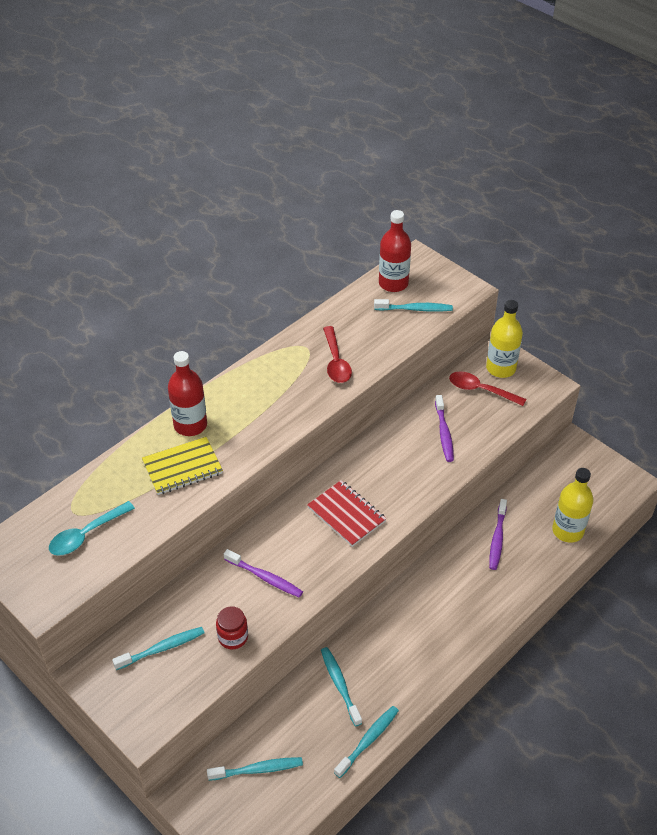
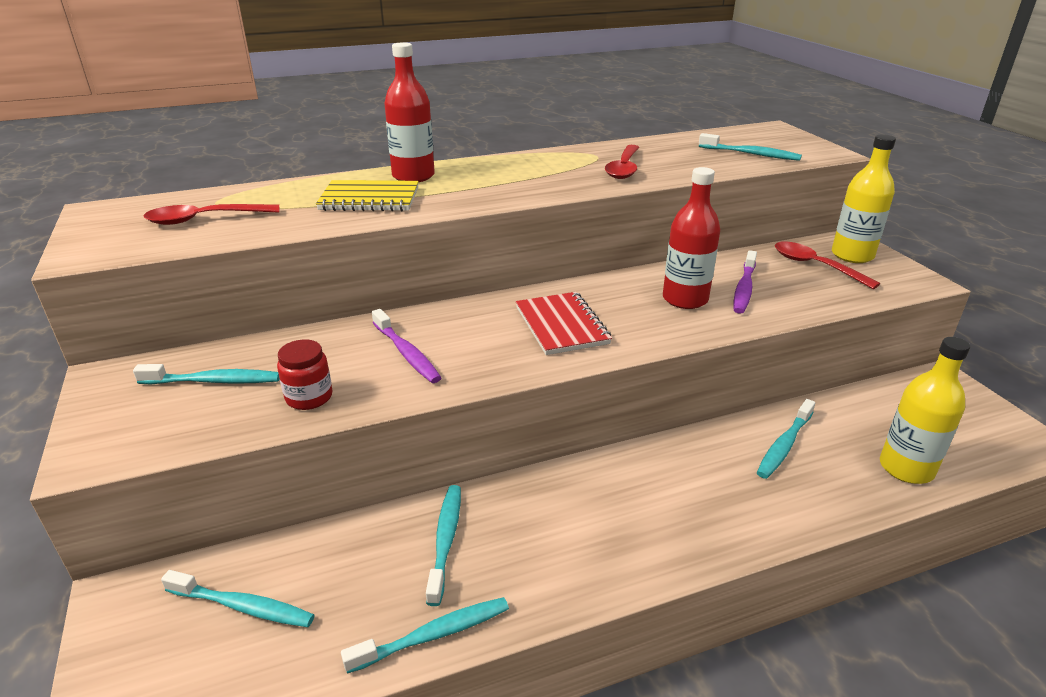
camera: 25 degrees right, 15 degrees down
(86, 534) = (205, 219): turquoise spoon -> red spoon
(393, 283) = (734, 137): red bottle -> red bottle (685, 299)
(497, 539) = (784, 445): purple toothbrush -> turquoise toothbrush

